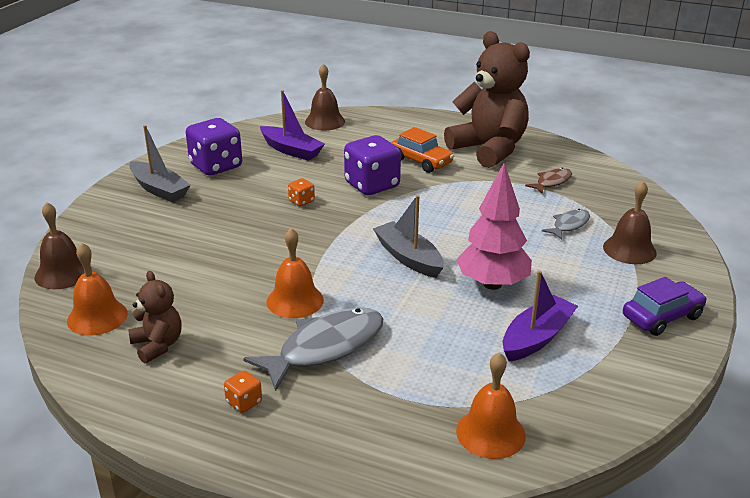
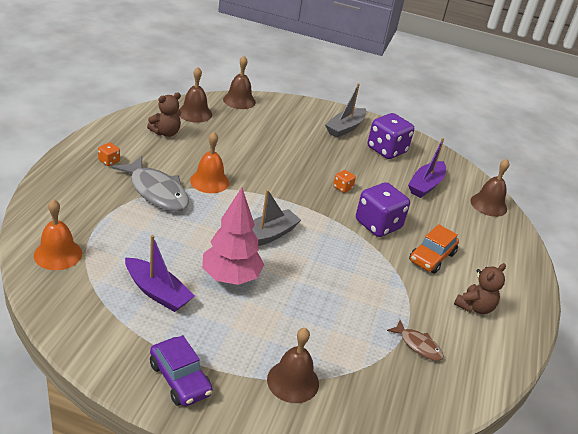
camera: 80 degrees right, 5 degrees up
(97, 317) = (195, 113): orange bell -> brown bell
(489, 149) = (474, 307): brown teddy bear -> brown teddy bear, size x0.49
(569, 225) = (333, 343): grey fish -> none

